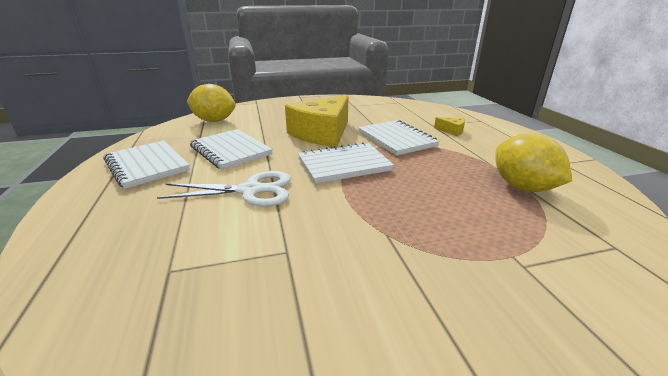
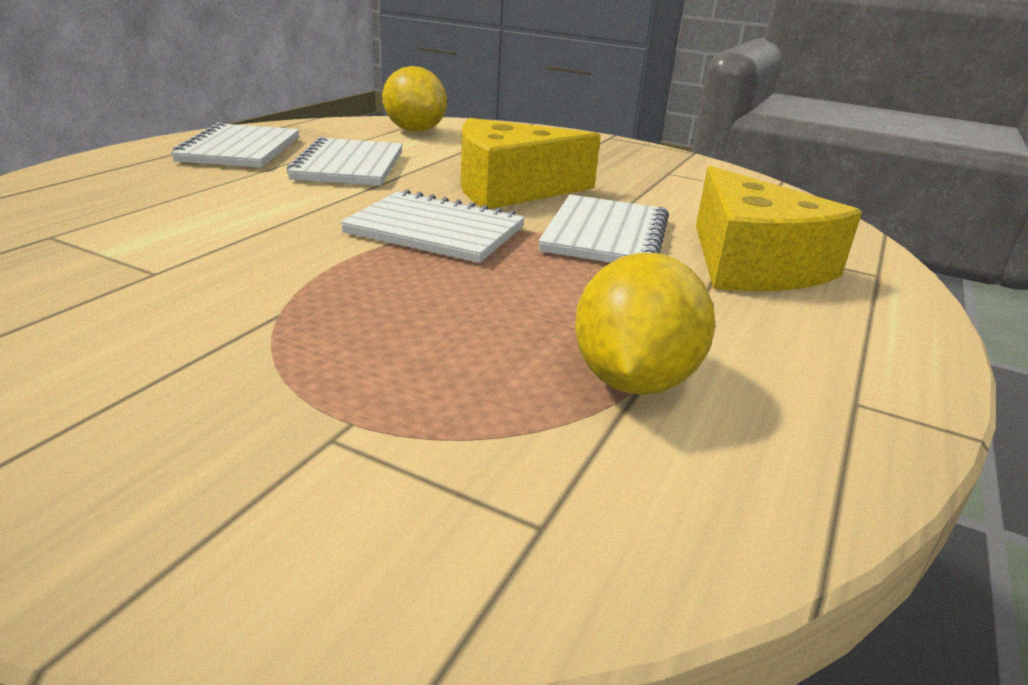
camera: 40 degrees right, 0 degrees up
(250, 190) = (265, 209): white scissors -> none
(452, 131) = (752, 264): yellow cheese -> yellow cheese, size x2.48

